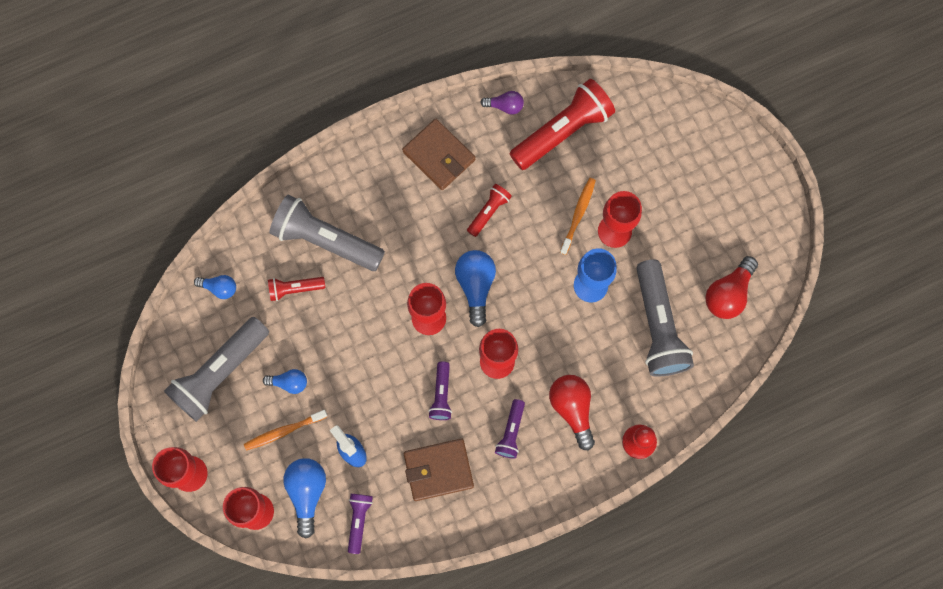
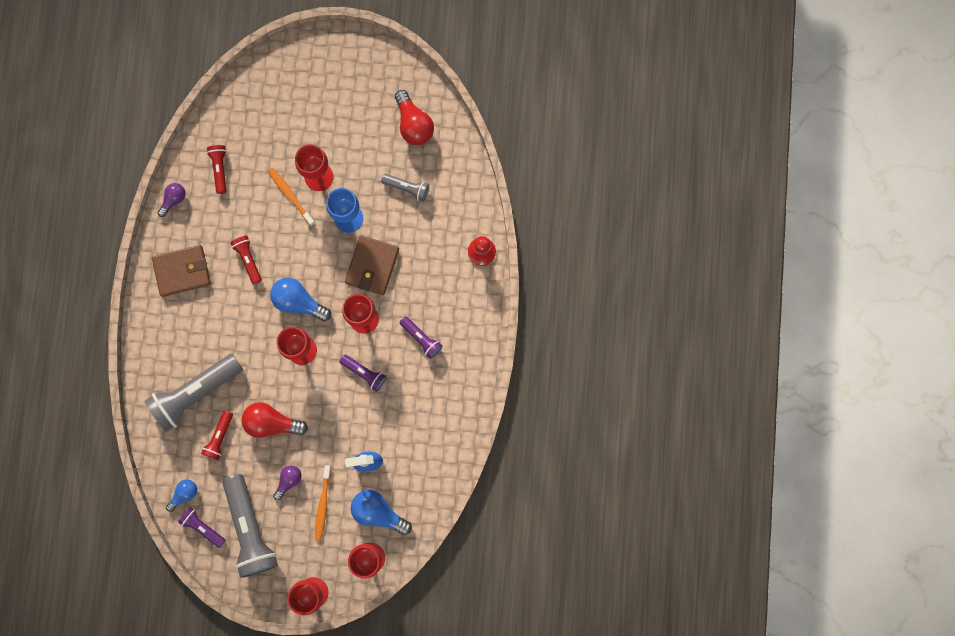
camera: 60 degrees left, 5 degrees up
(289, 383) = (289, 480): blue light bulb -> purple light bulb
(359, 521) = (421, 485): purple flashlight -> purple flashlight (203, 527)
(438, 470) = (418, 407): brown wallet -> brown wallet (372, 266)
(562, 131) = (220, 169): red flashlight -> red flashlight, size x0.50
(572, 409) = (430, 285): red light bulb -> red light bulb (271, 422)
(658, 326) = (407, 188): grey flashlight -> grey flashlight, size x0.50

